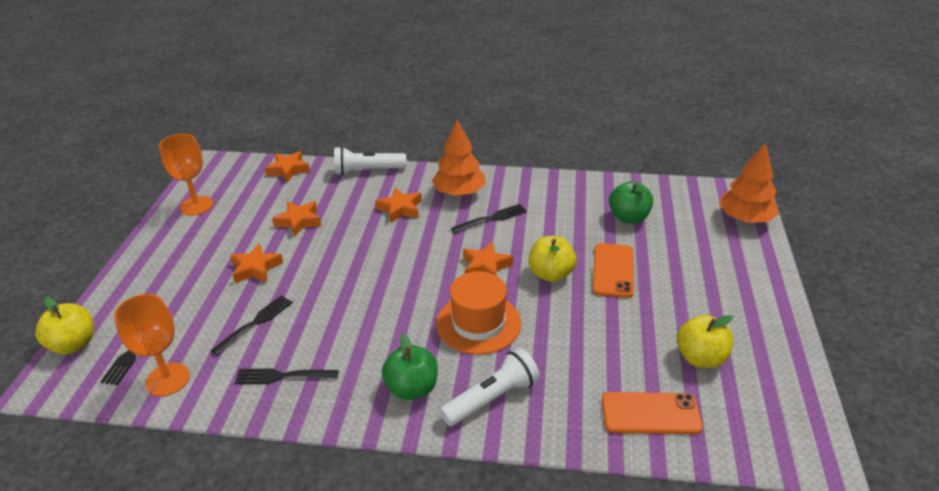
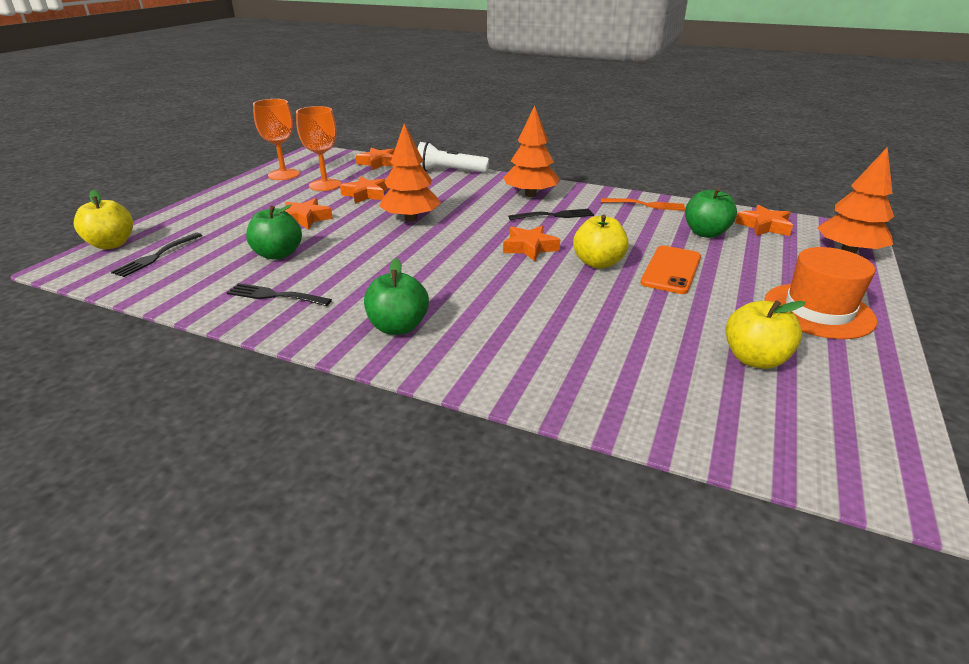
camera: 15 degrees right, 5 degrees down
(168, 379) = (169, 280): orange goblet -> orange goblet (325, 185)
(255, 323) = (278, 254): black fork -> green apple
(360, 248) = (411, 219): none -> orange tree
(400, 209) = (466, 198): orange star -> orange star (764, 226)
(478, 323) = (499, 288): orange hat -> orange hat (818, 311)
(492, 398) = (481, 351): white flashlight -> none
(568, 188) = (646, 205): none -> orange fork
(650, 413) = (670, 399): orange phone -> none

